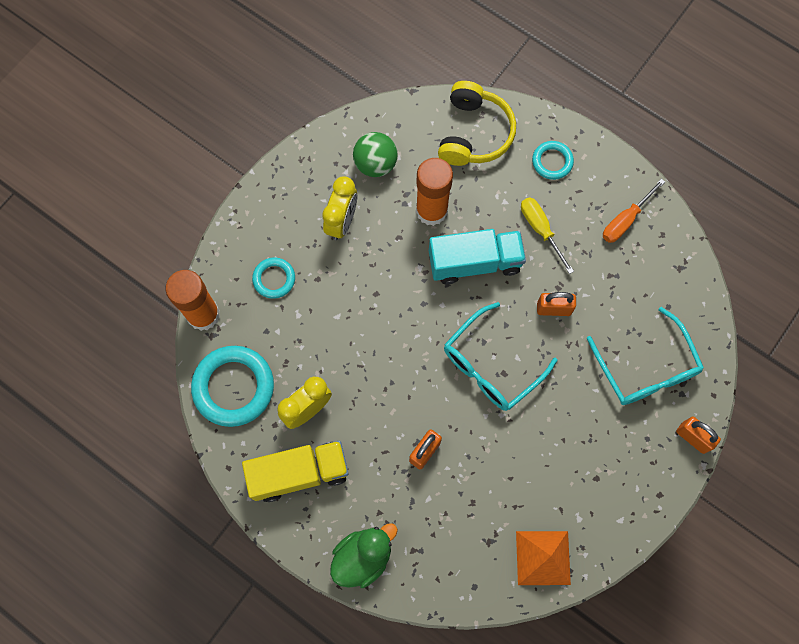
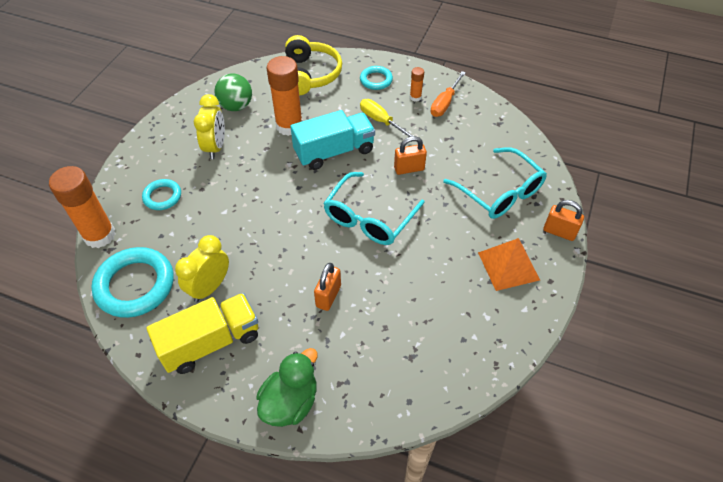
camera: 15 degrees left, 20 degrees down
(543, 558) = (466, 358): orange pyramid -> orange pyramid (508, 266)
(592, 202) = (415, 97): none -> orange glue stick

